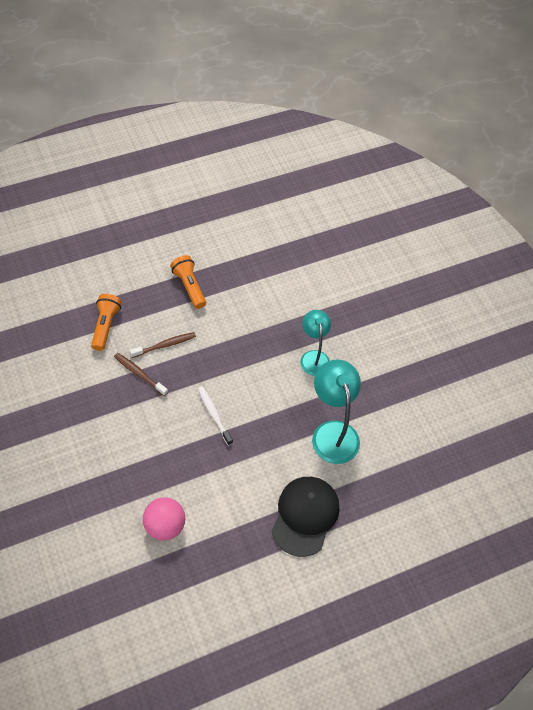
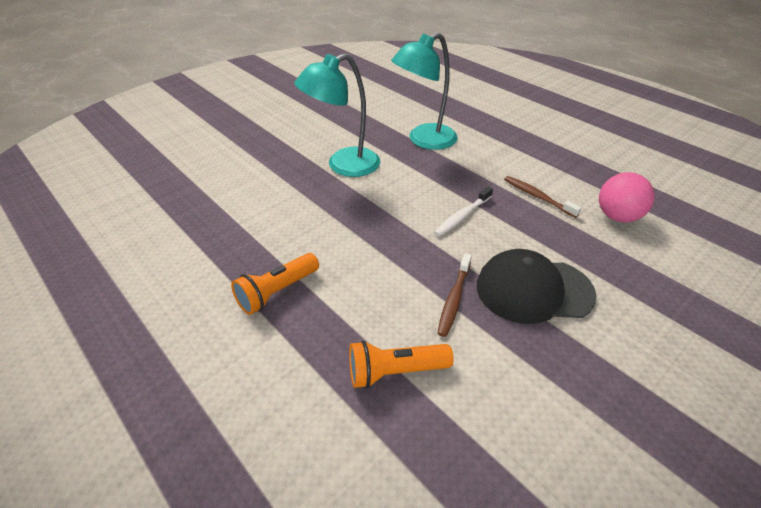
camera: 105 degrees left, 15 degrees down
(165, 345) = (392, 287): brown toothbrush -> brown toothbrush (537, 197)
(305, 516) = (518, 139): black cap -> black cap (533, 290)
(314, 357) = (343, 165): turquoise lamp -> turquoise lamp, size x1.52

